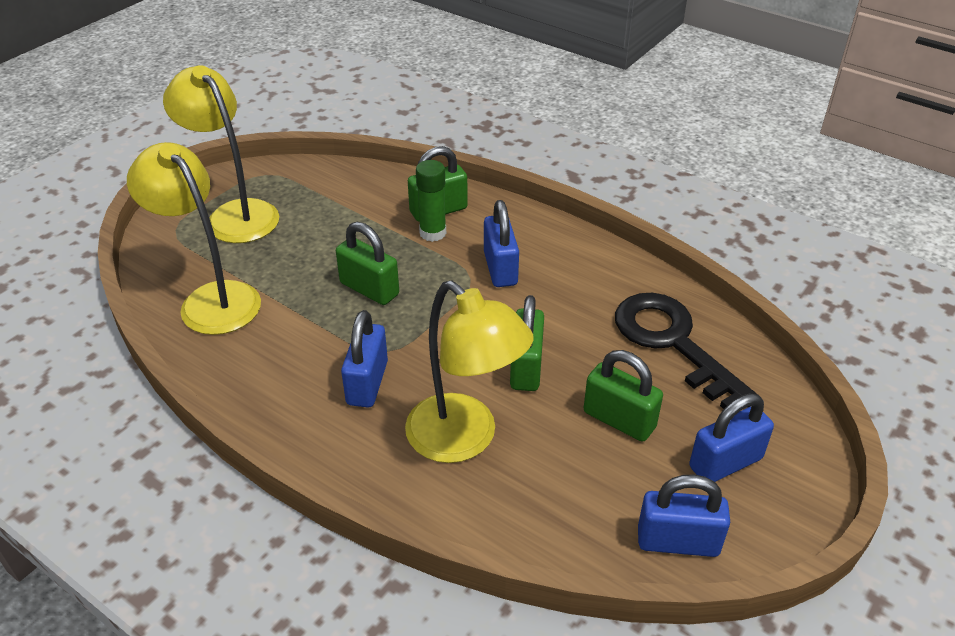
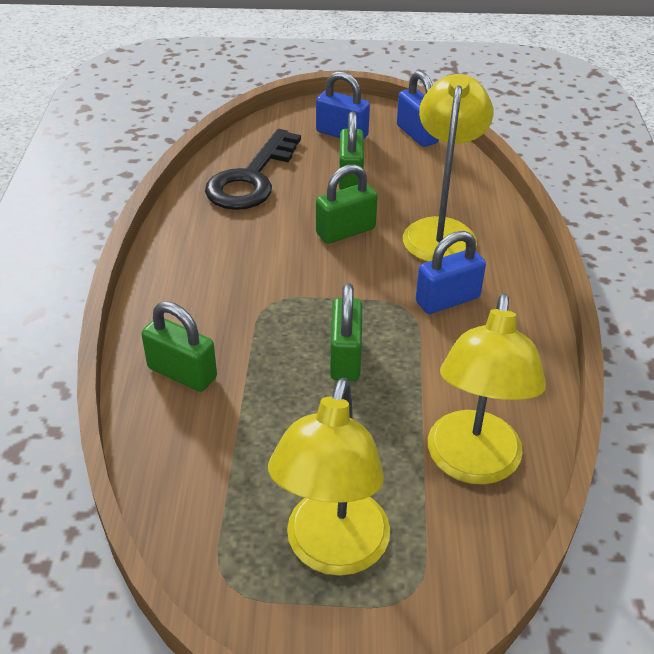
camera: 125 degrees left, 0 degrees up
(433, 233) = (224, 358): green glue stick -> none
(500, 268) = (241, 291): blue padlock -> none

